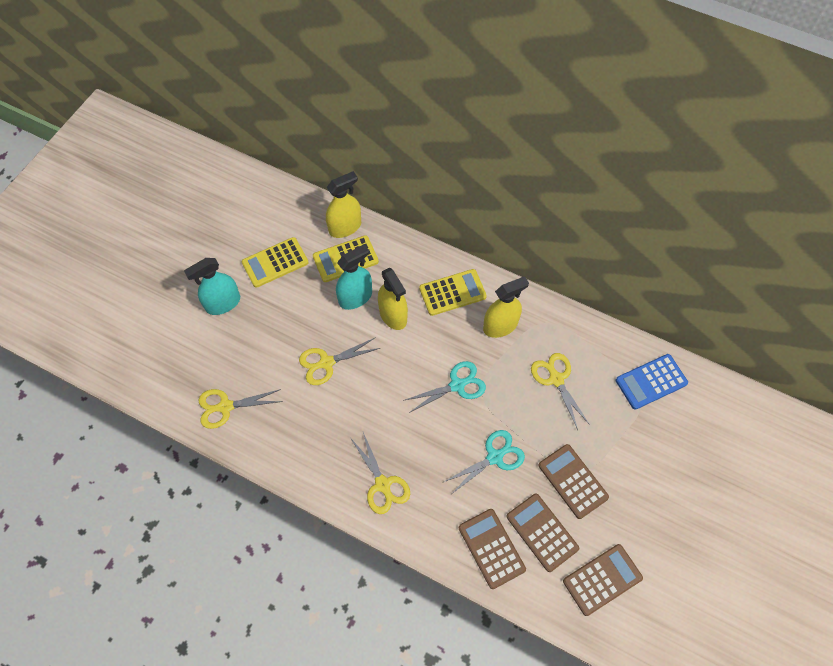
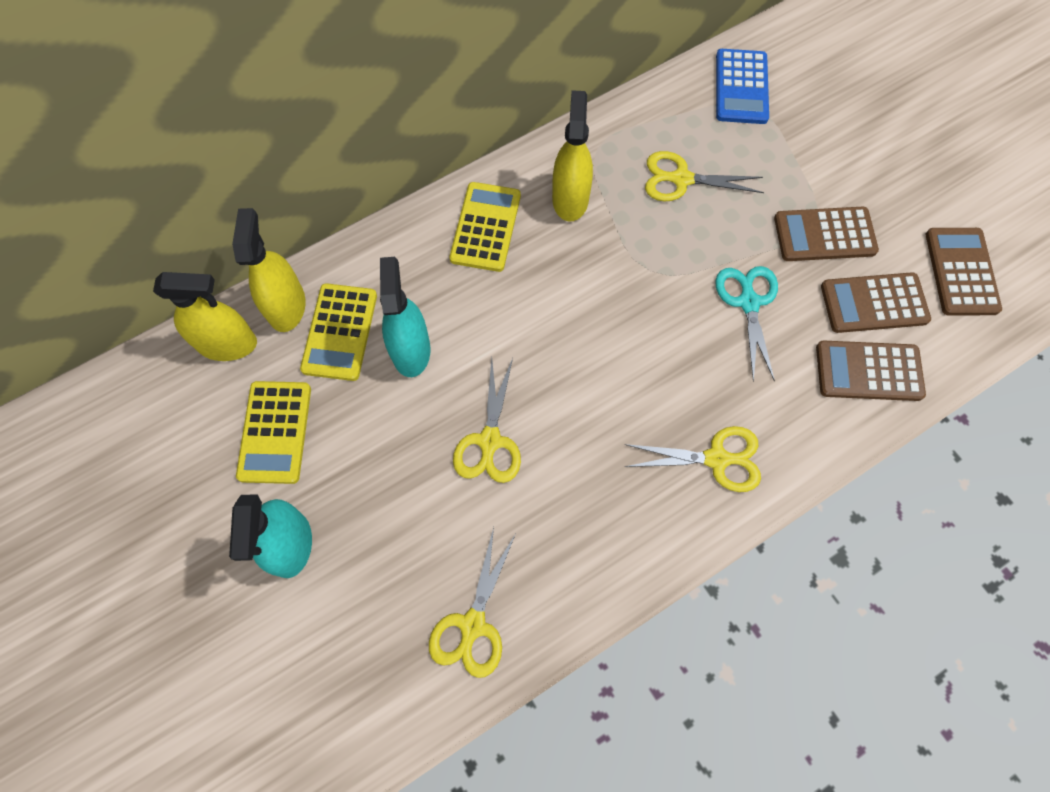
camera: 60 degrees left, 5 degrees up
(393, 315) = (471, 316): yellow spray bottle -> yellow spray bottle (227, 344)
(457, 385) = (624, 292): turquoise scissors -> none

